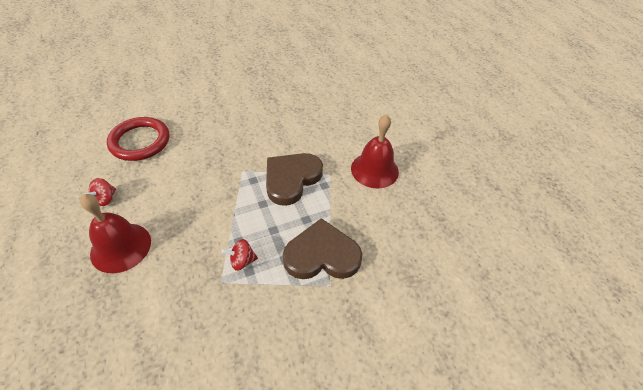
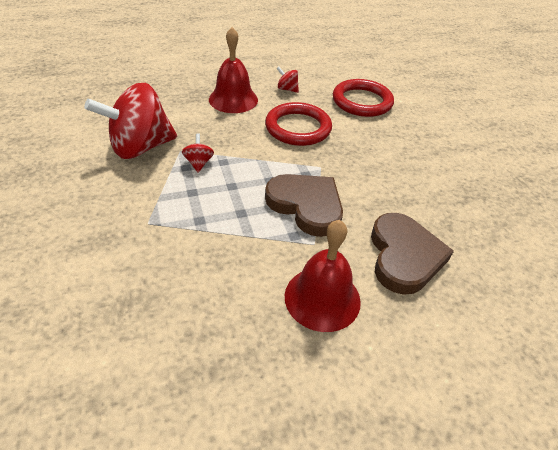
camera: 95 degrees right, 5 degrees down
(183, 187) = (298, 128): none -> red ring
(216, 323) = (140, 147): none -> red spinning top
(322, 255) = (188, 221): brown heart -> brown heart (404, 256)

